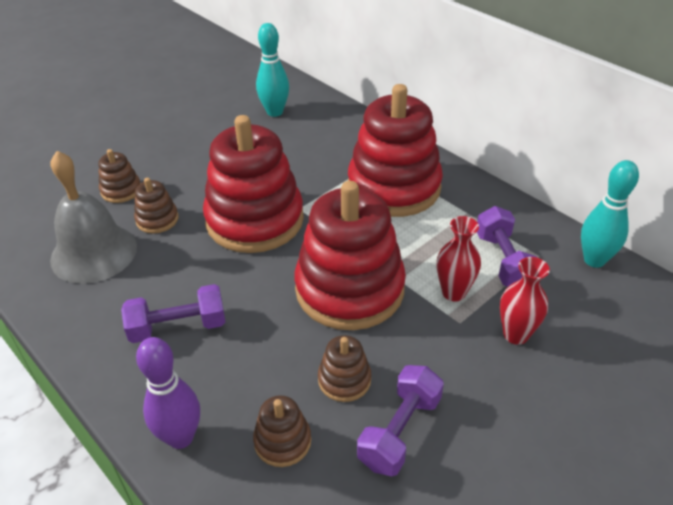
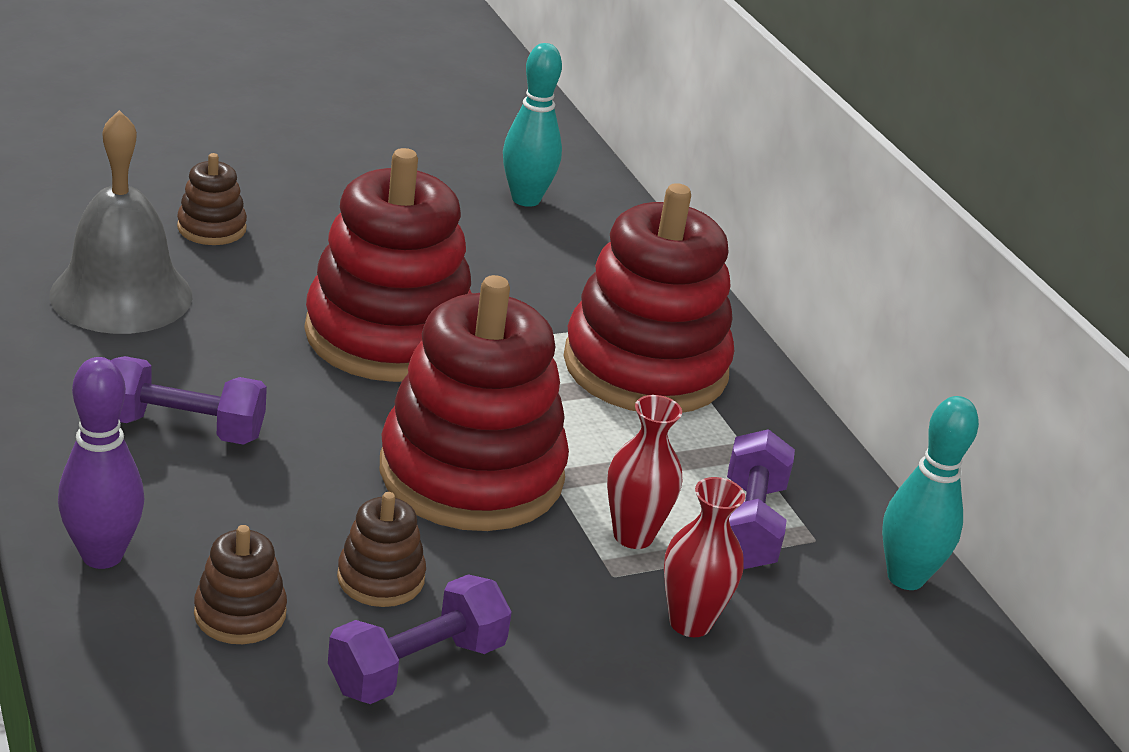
camera: 15 degrees right, 10 degrees down
(157, 219) = (241, 284): brown stacking toy -> none

